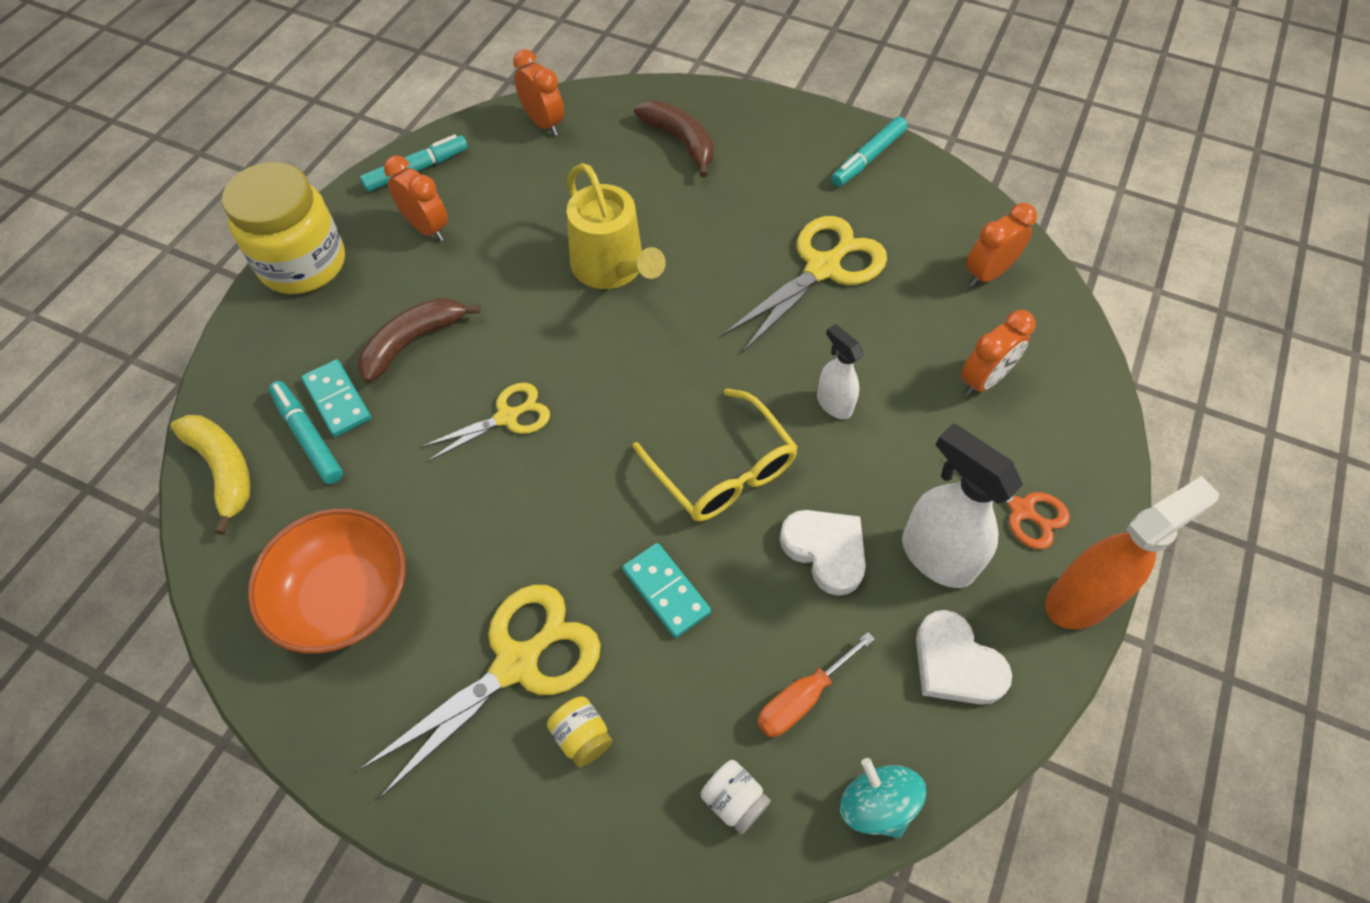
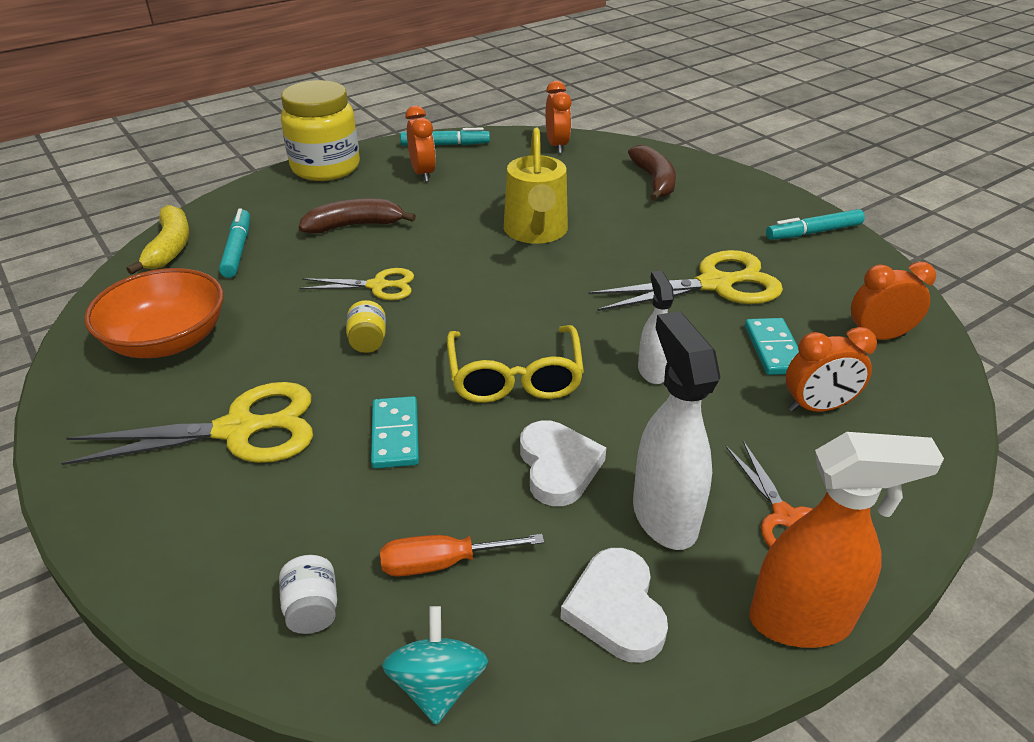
camera: 30 degrees right, 20 degrees down
(338, 400) = (275, 238): turquoise domino -> turquoise domino (774, 349)
(582, 736) = (237, 499): yellow jar -> yellow jar (368, 341)

